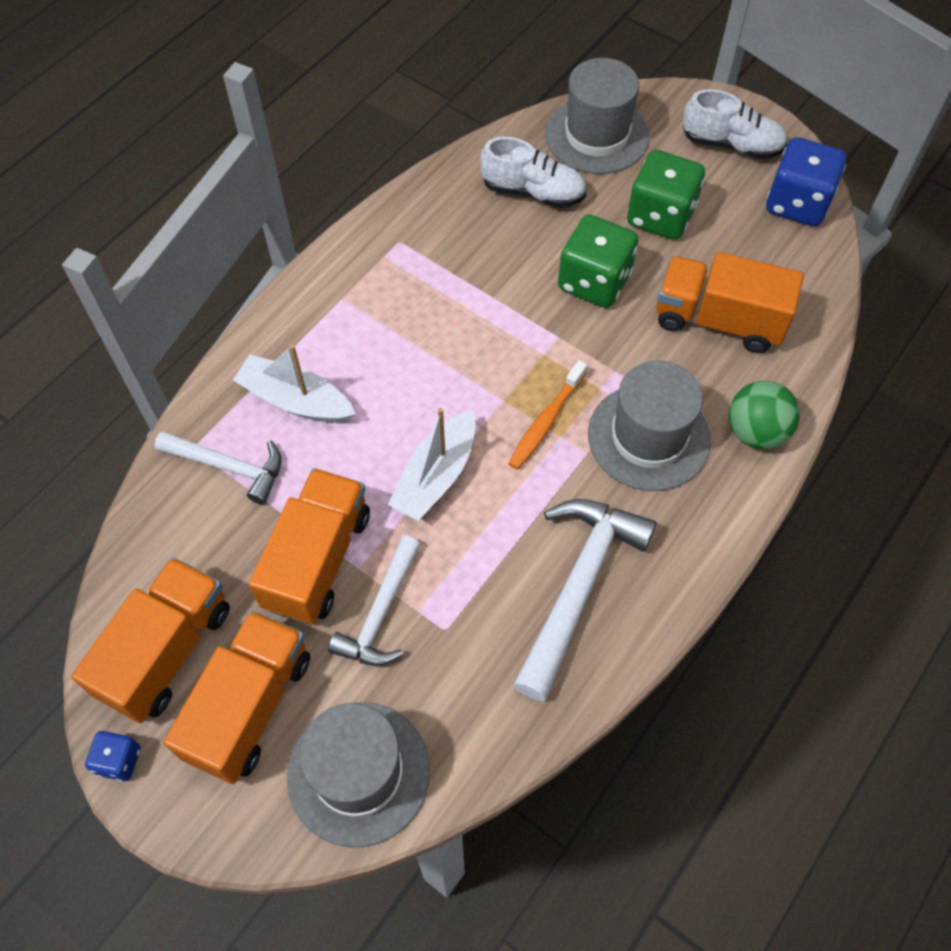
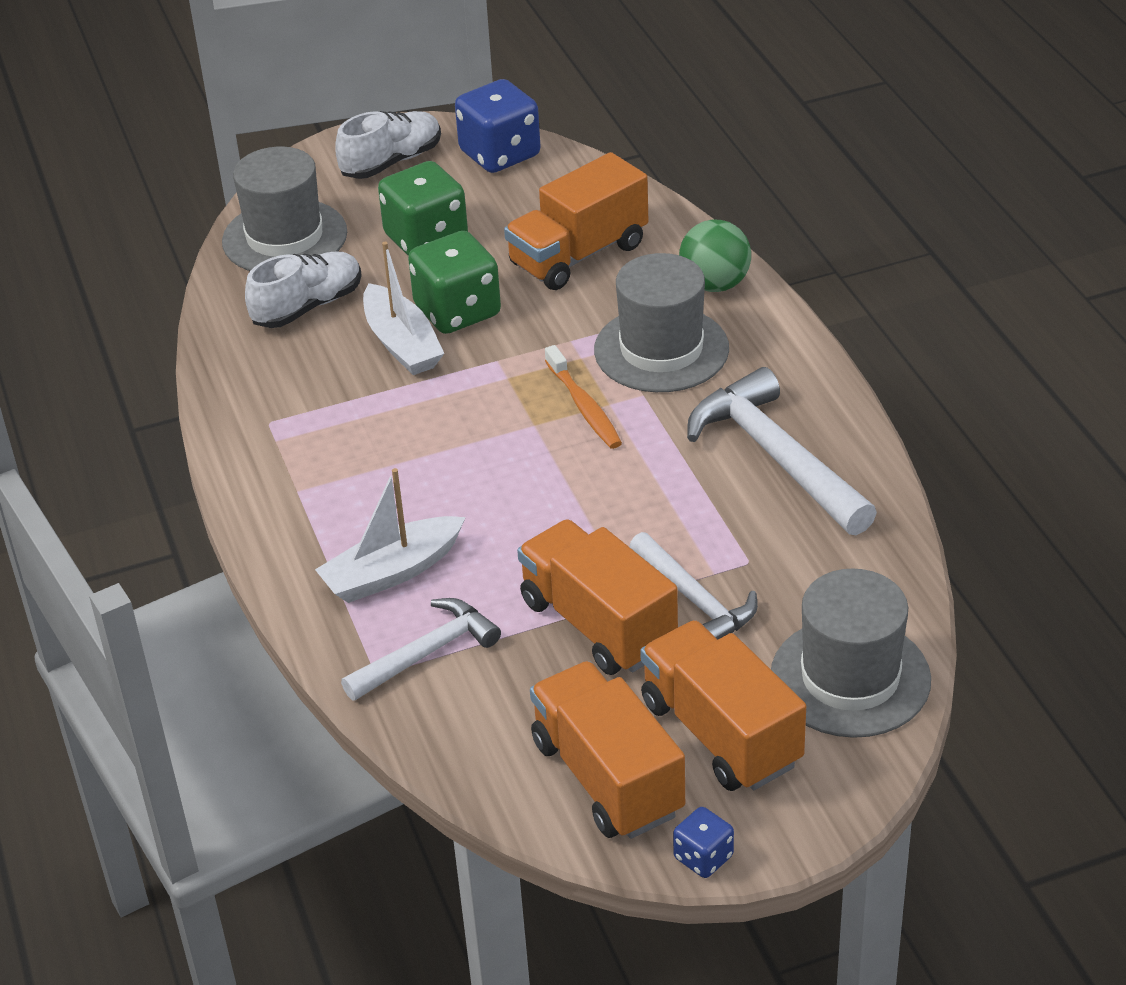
camera: 55 degrees left, 20 degrees down
(436, 475) = (576, 504): white boat -> white boat (402, 344)

